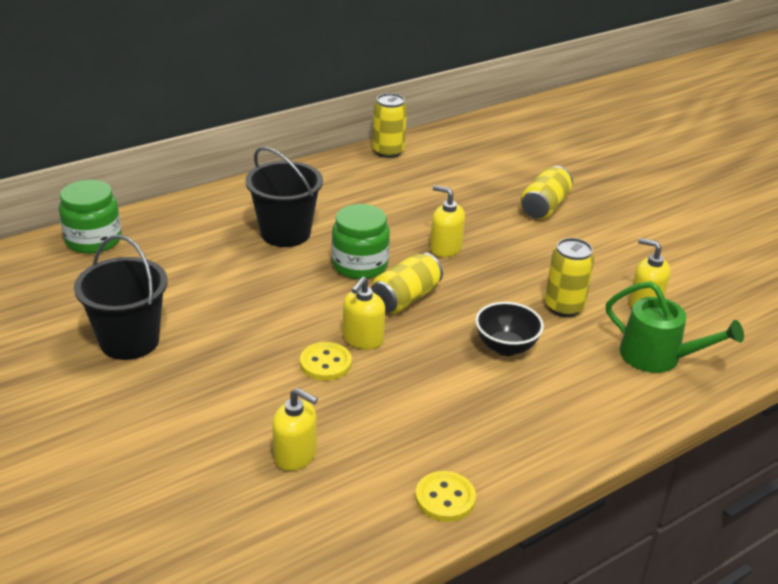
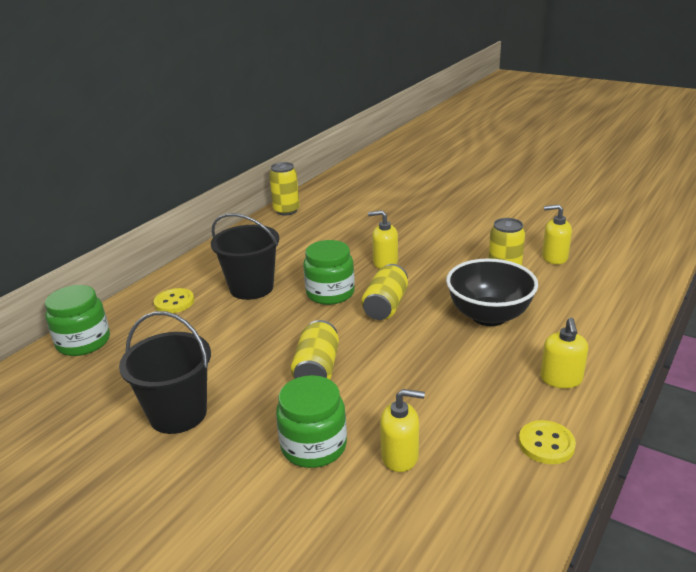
camera: 20 degrees left, 5 degrees down
(225, 416) = (314, 446): none -> green jar
(325, 363) = (364, 374): yellow button -> yellow button (174, 302)
(363, 339) = (378, 346): yellow soap dispenser -> yellow soap dispenser (561, 379)
(506, 347) = (489, 316): black bowl -> black bowl, size x1.55
(544, 207) = (431, 216): yellow can -> yellow can (317, 369)
(657, 357) = (595, 289): green watering can -> none

